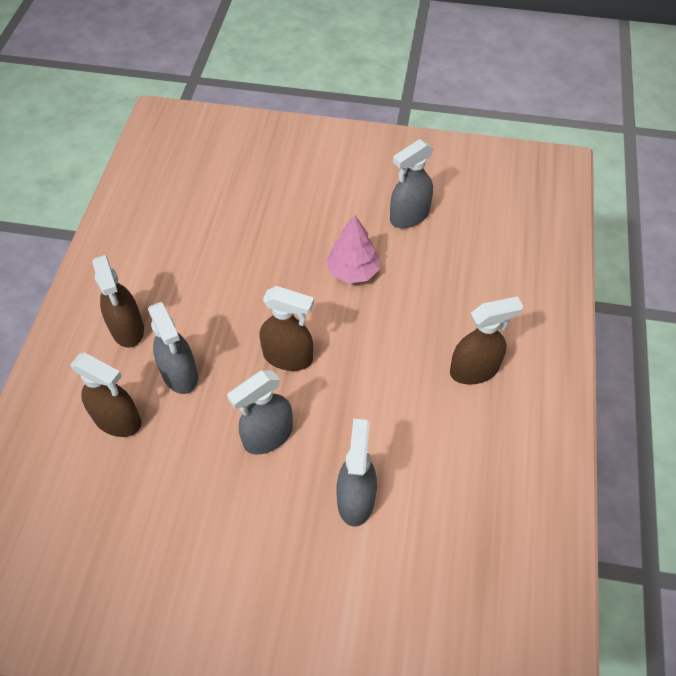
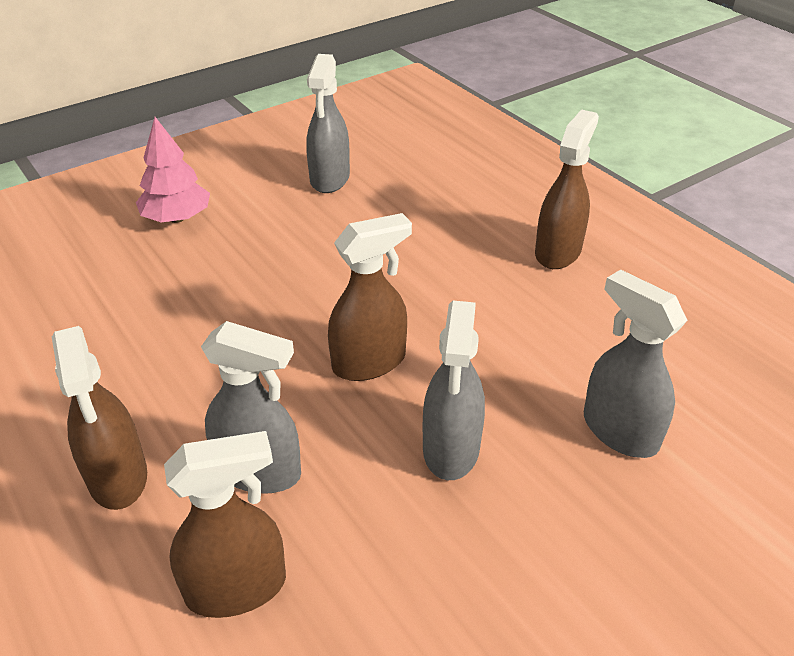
camera: 45 degrees left, 15 degrees down
(127, 329) = (118, 477): brown spray bottle -> brown spray bottle turned 45 degrees clockwise
(353, 271) = (334, 249): pink tree -> pink tree (177, 218)

